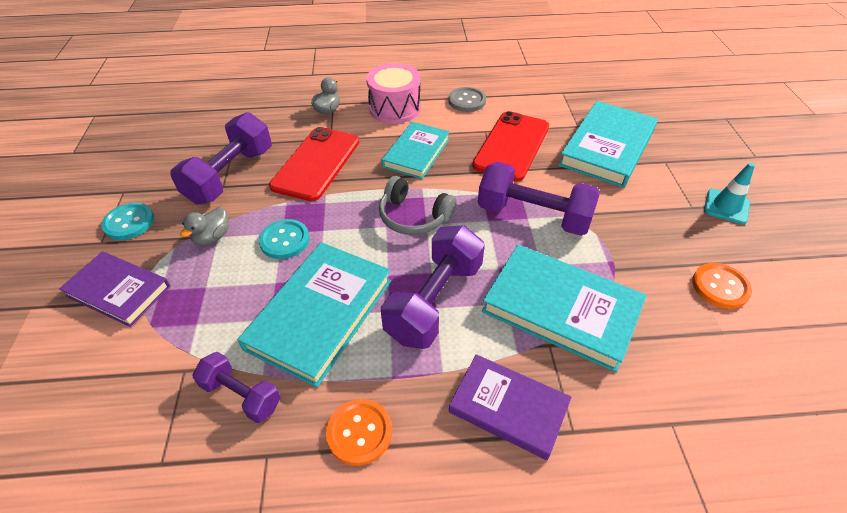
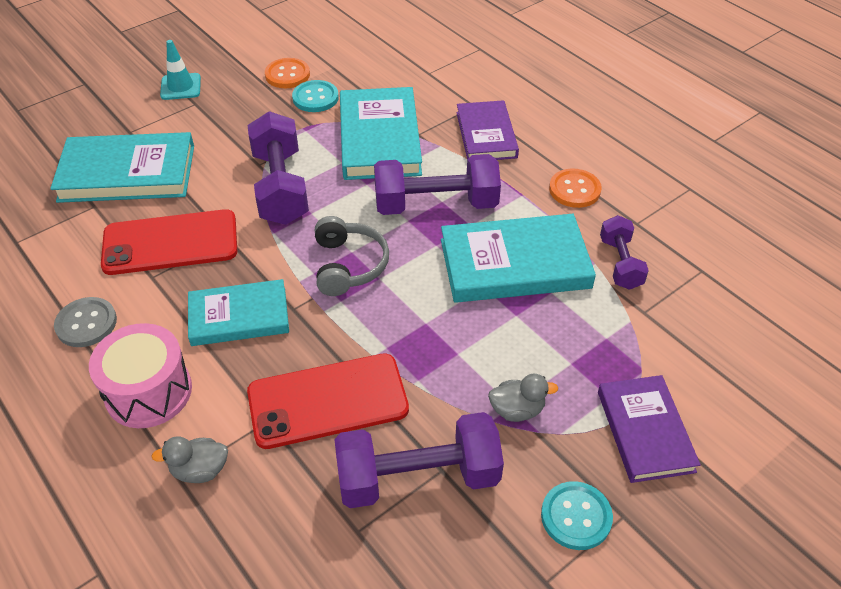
camera: 125 degrees left, 0 degrees up
(284, 240) = (465, 344): turquoise button -> turquoise button (315, 98)

